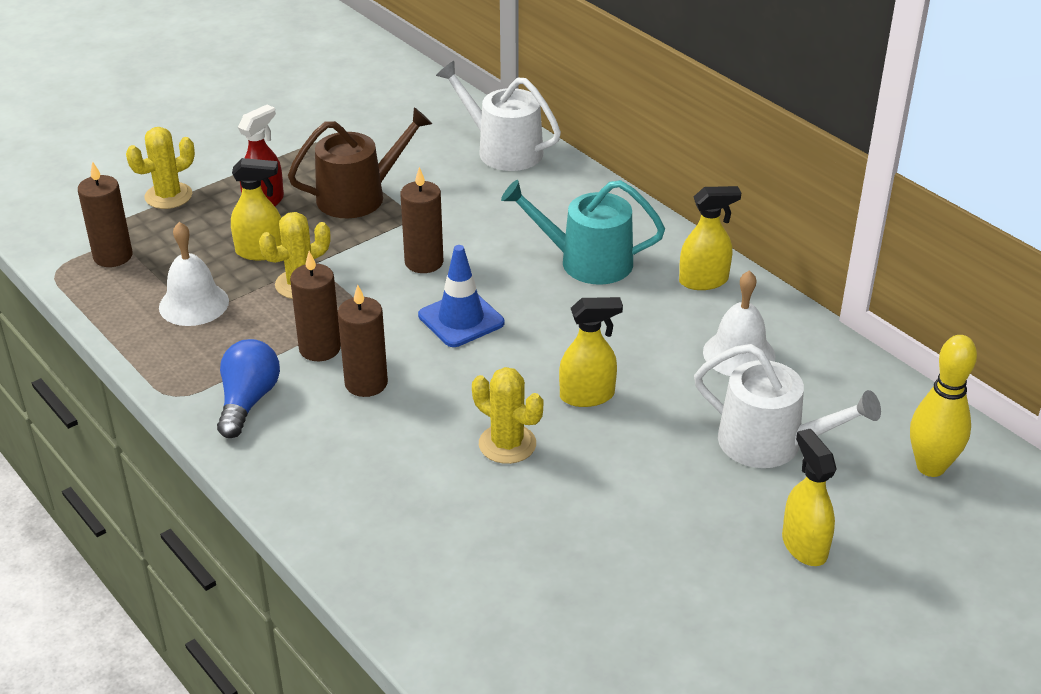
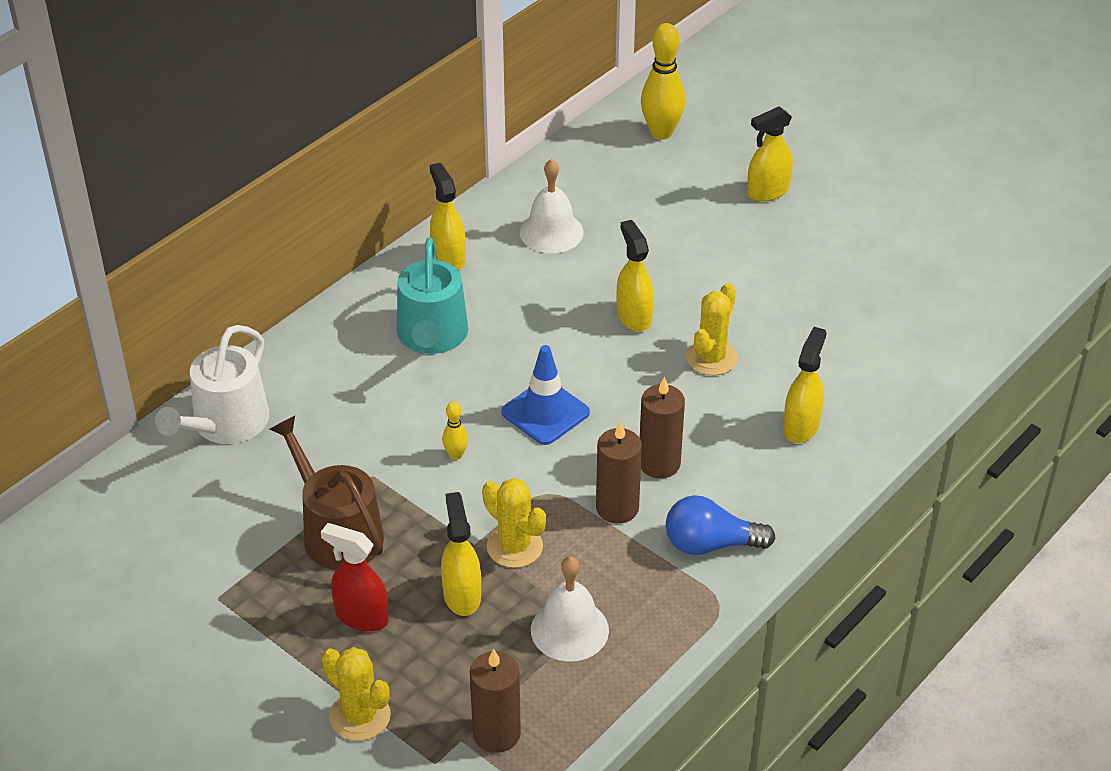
camera: 100 degrees left, 5 degrees up
(381, 495) = (801, 426): none -> yellow spray bottle
(424, 262) = (456, 455): brown candle -> yellow bowling pin
(770, 443) = (661, 211): white watering can -> none

